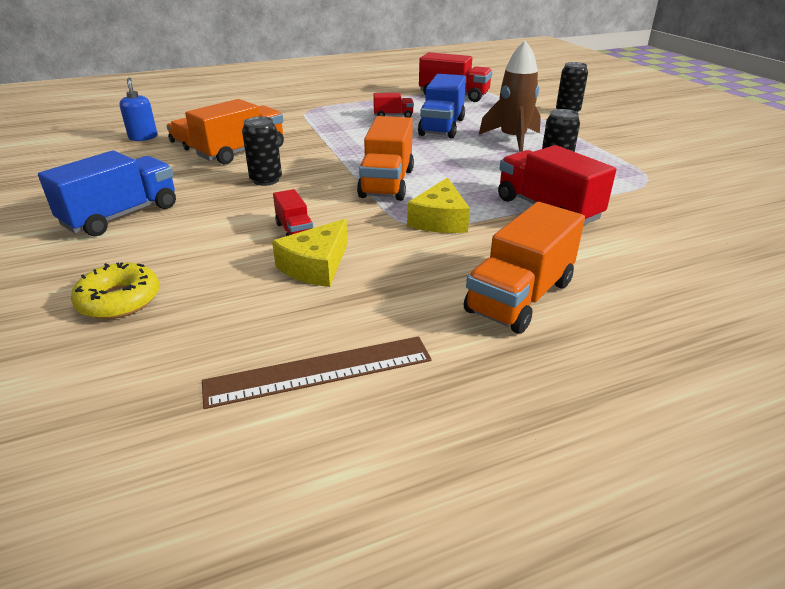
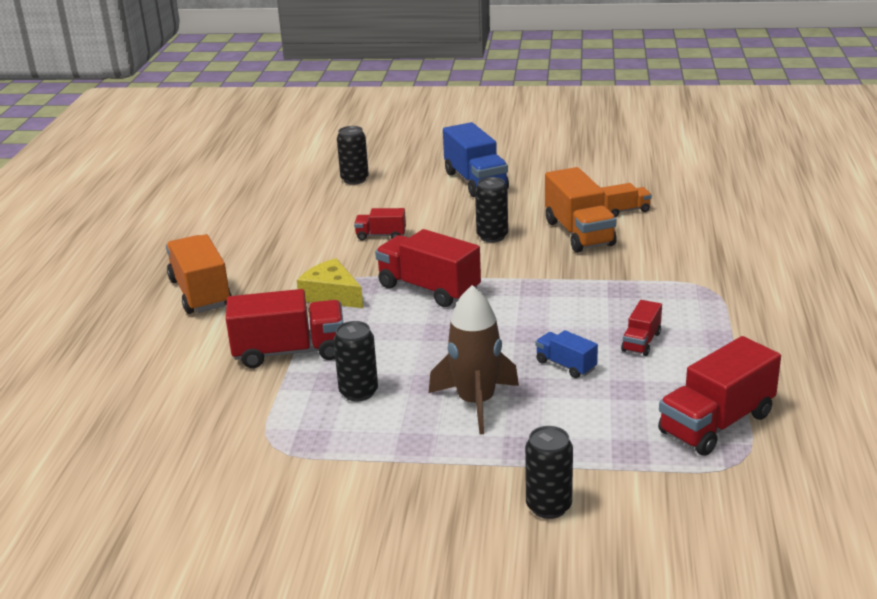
camera: 120 degrees right, 5 degrees down
(119, 300) = (354, 179): yellow donut -> black can
(143, 137) = (663, 192): blue soap dispenser -> none
(316, 266) = (323, 235): yellow cheese -> none
(319, 371) = (223, 221): brown ruler -> none
(387, 183) = (429, 289): orange truck -> red truck
(442, 127) = (566, 365): blue truck -> blue truck, size x0.52

